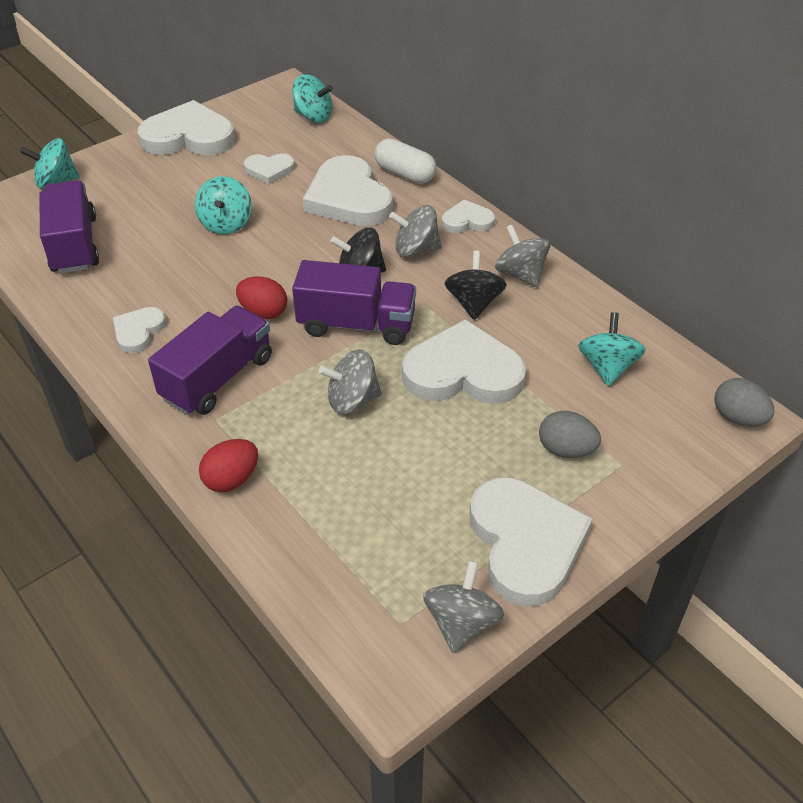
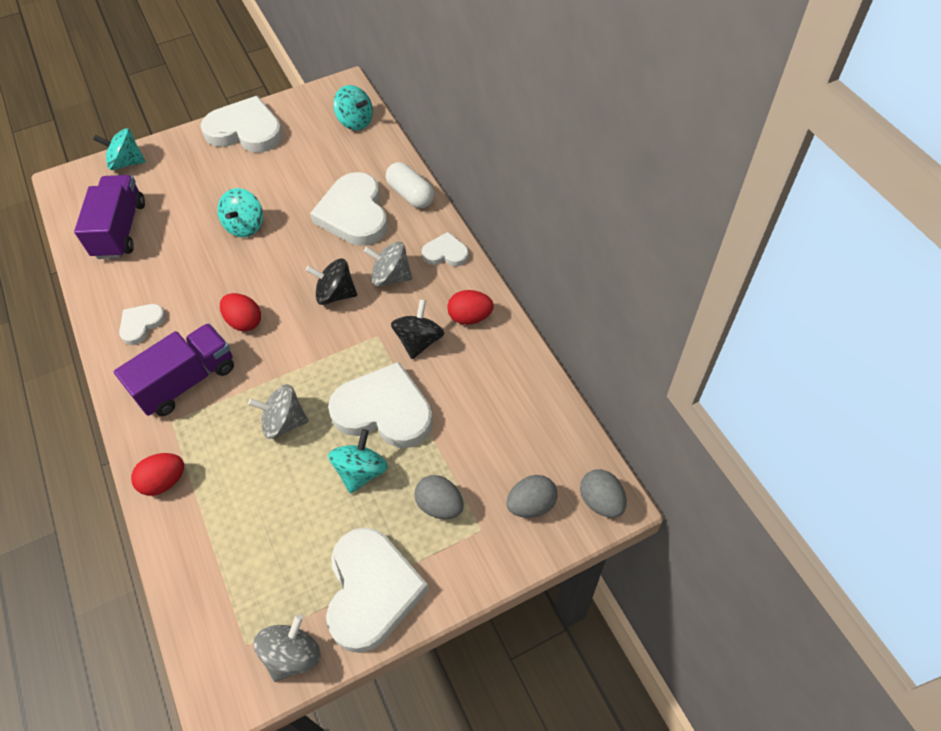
camera: 15 degrees right, 10 degrees up
(269, 170) = (299, 174): white heart -> none
(356, 324) = (314, 347): purple truck -> none
(520, 274) = (470, 317): grey spinning top -> red egg
(607, 367) = (508, 427): turquoise spinning top -> turquoise spinning top (361, 471)
(665, 433) = (531, 504): none -> grey egg

